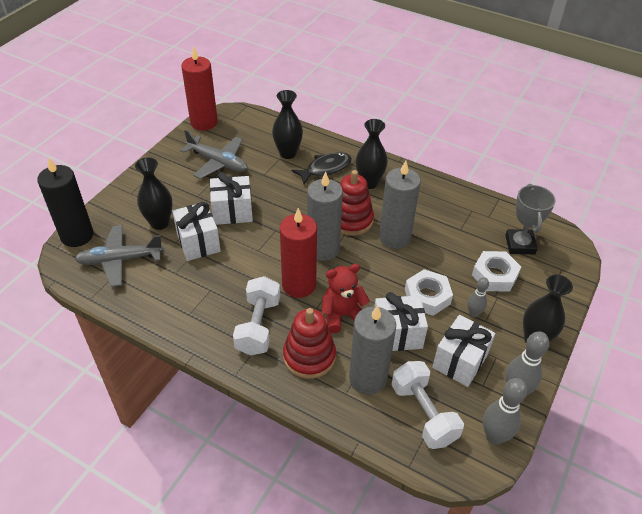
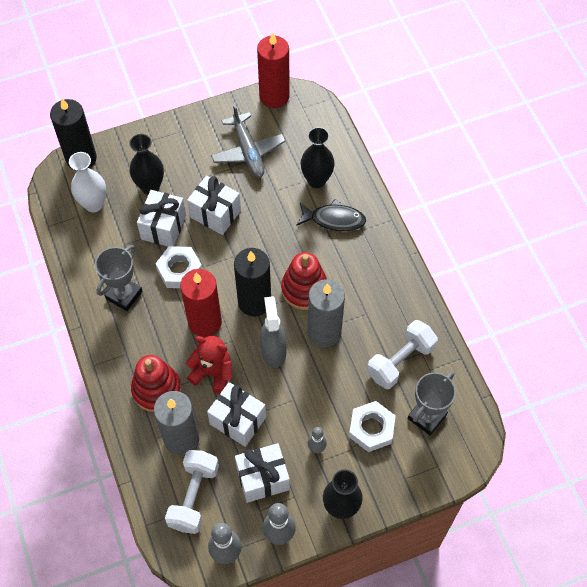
camera: 40 degrees right, 15 degrees up
(120, 260) = (94, 204): grey plane -> white vase
(211, 307) = (124, 295): none -> grey trophy
(258, 326) = (143, 336): white dumbbell -> white dumbbell (400, 361)
(323, 249) = (254, 302): grey candle -> black candle
(369, 183) = (358, 261): black vase -> none
(372, 271) = (273, 351): none -> grey spray bottle
(427, 296) = (295, 406): white nut -> white nut (179, 270)

